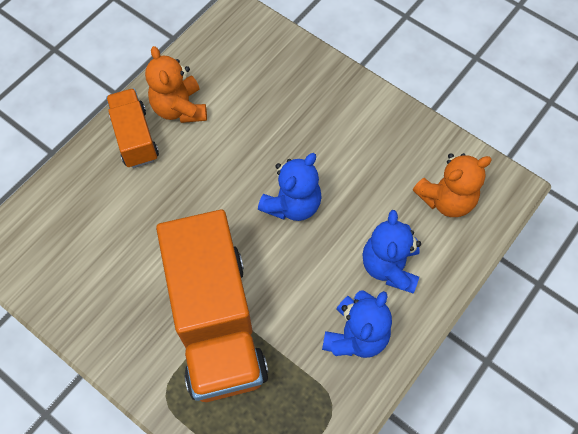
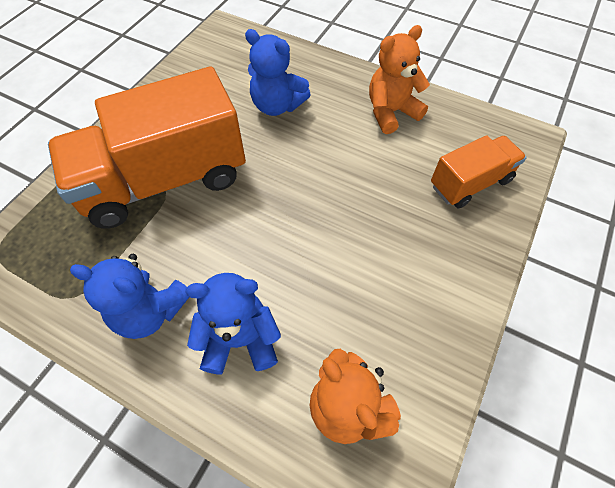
camera: 80 degrees right, 5 degrees down
(135, 137) = (348, 87): orange truck -> orange truck (470, 183)
(292, 204) = (304, 224): blue teddy bear -> blue teddy bear (277, 105)

